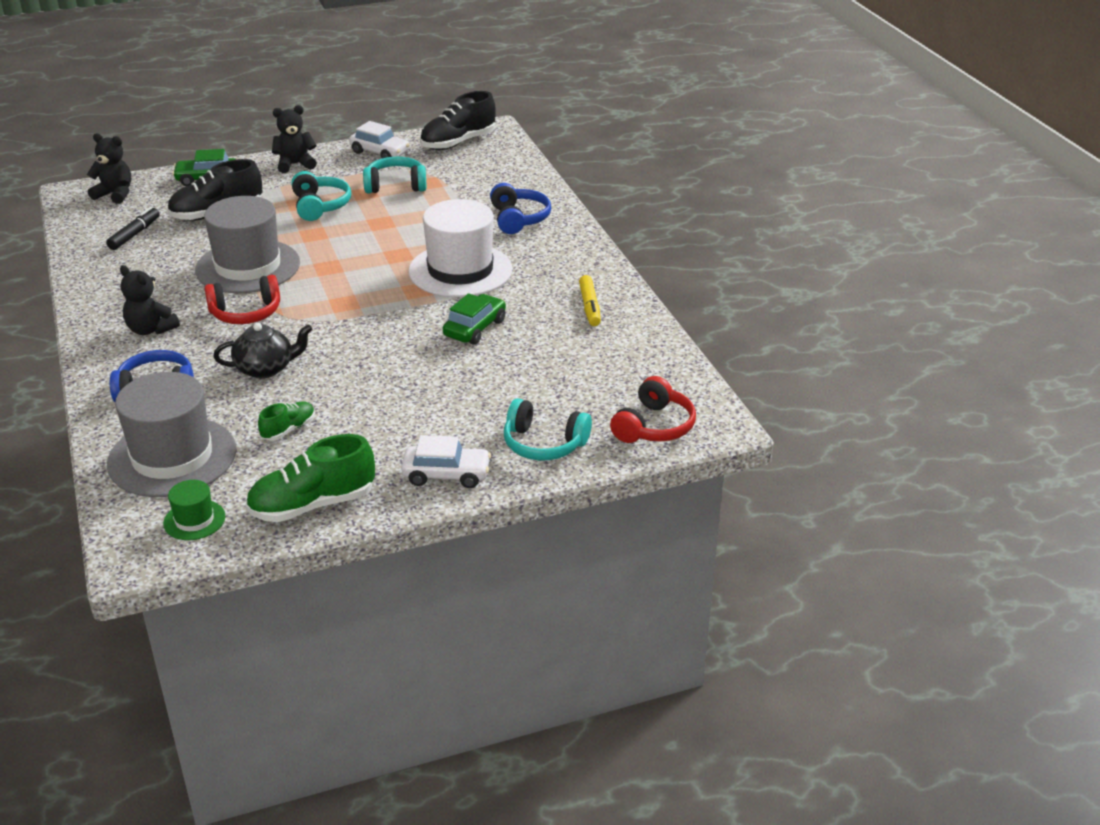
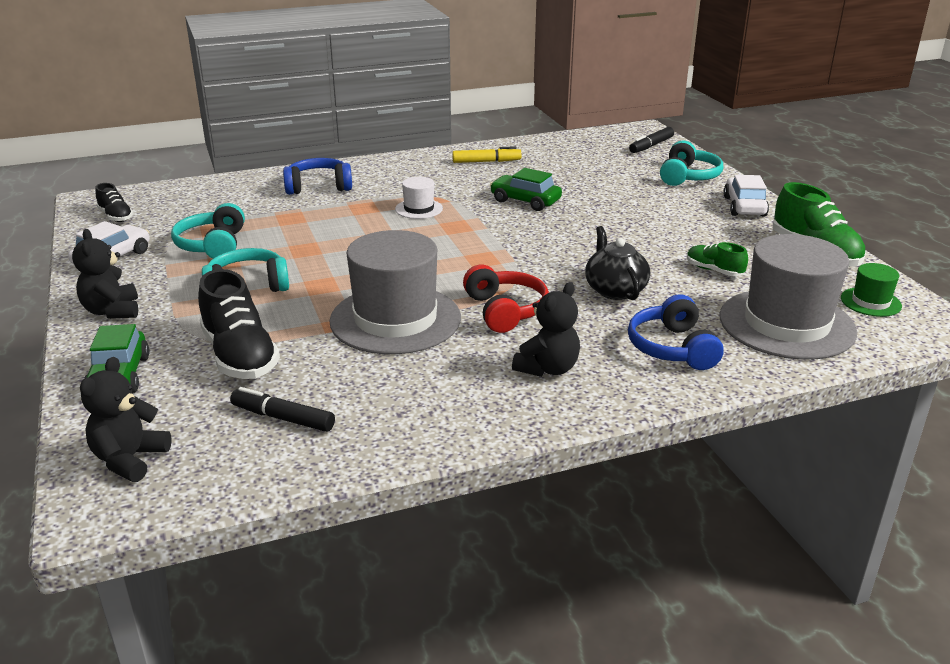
camera: 90 degrees left, 5 degrees down
(458, 142) = (116, 216): black shoe -> black shoe, size x0.53
(460, 270) = (419, 209): white hat -> white hat, size x0.45
(654, 426) = (651, 146): red headphones -> black marker

